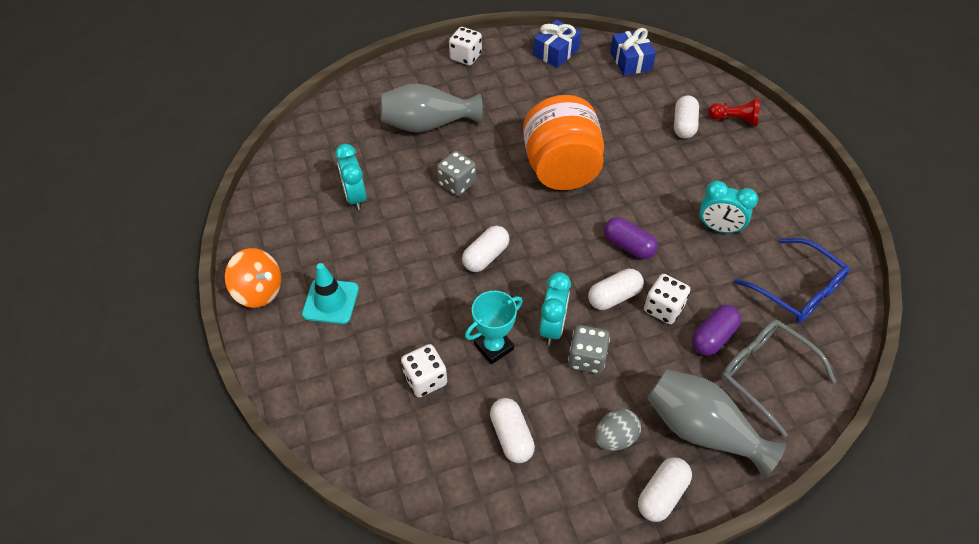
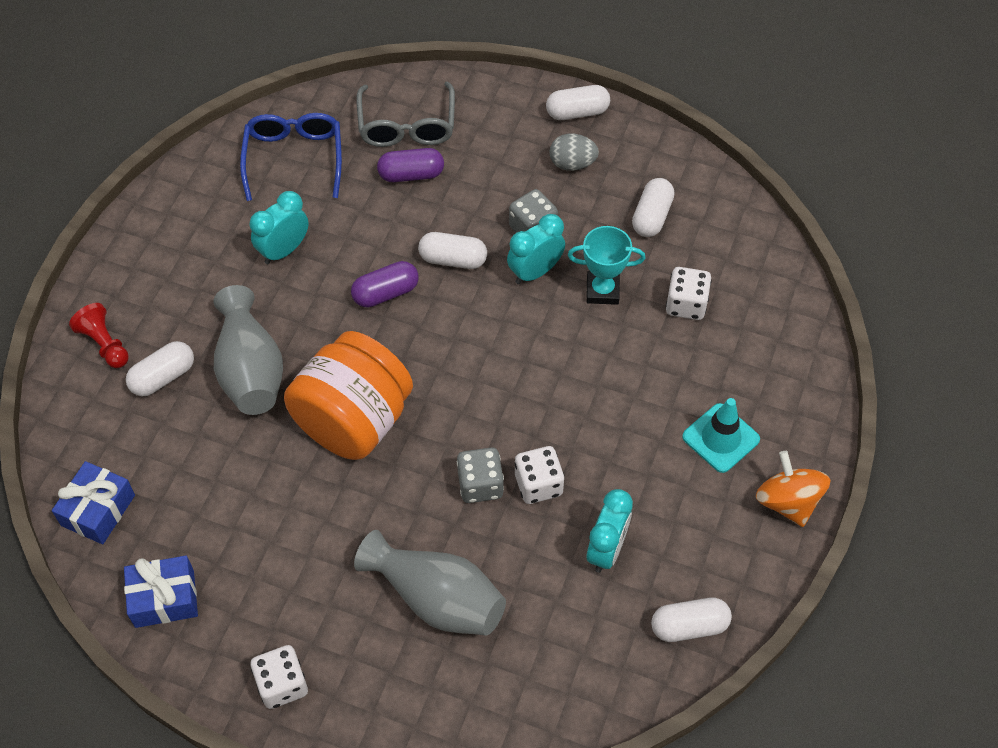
camera: 140 degrees left, 5 degrees up
(485, 256) = (530, 378): white capsule -> white capsule (689, 626)
(628, 246) = (386, 293): purple capsule -> purple capsule turned 75 degrees clockwise
(663, 308) = (423, 221): white dice -> white dice (538, 484)
(702, 430) = (501, 126): grey vase -> grey vase (250, 370)
(719, 228) = (284, 250): turquoise clock -> turquoise clock turned 105 degrees counterclockwise

